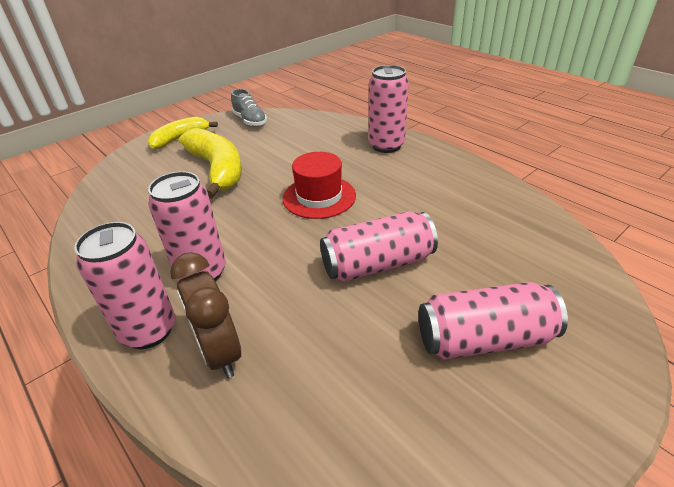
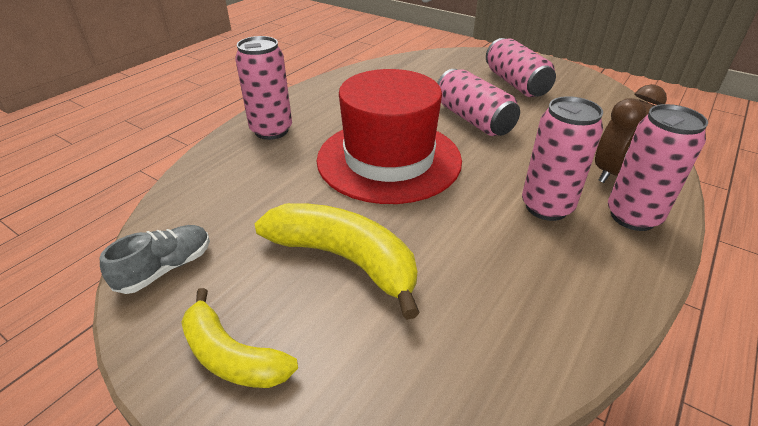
camera: 105 degrees left, 0 degrees up
(217, 169) = (344, 259): yellow banana -> yellow banana turned 75 degrees clockwise
(319, 197) = (389, 159): red hat -> red hat, size x1.77

